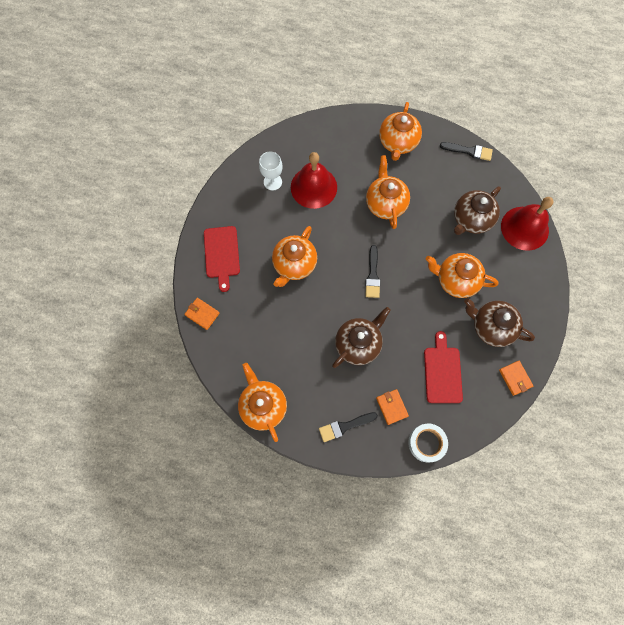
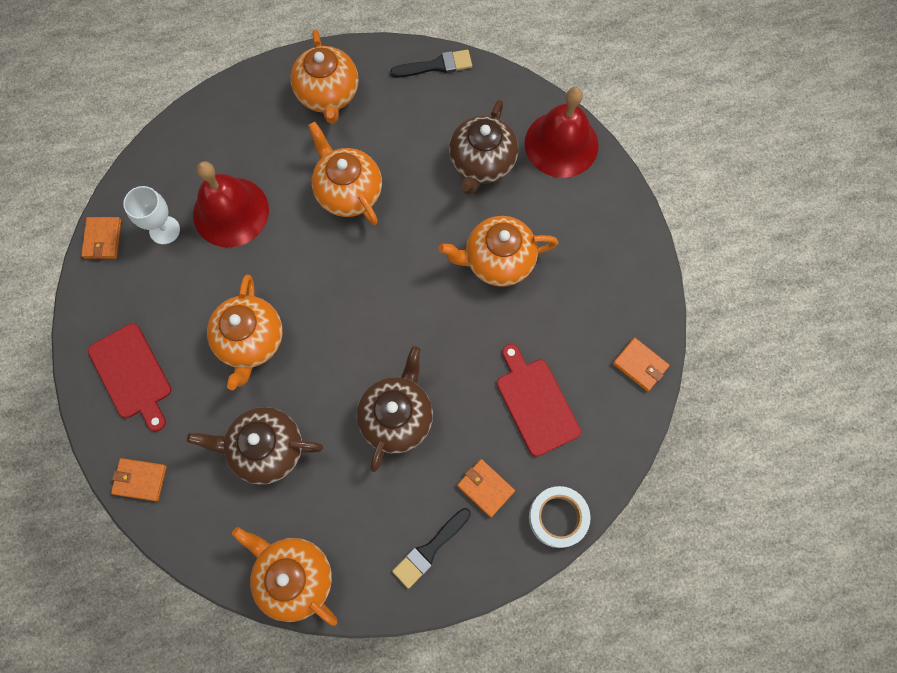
camera: 25 degrees left, 0 degrees up
(237, 173) = (103, 239): none -> orange wallet
(372, 275) = (375, 305): black brush -> none
(491, 327) = (576, 306): brown teapot -> brown teapot (266, 449)

